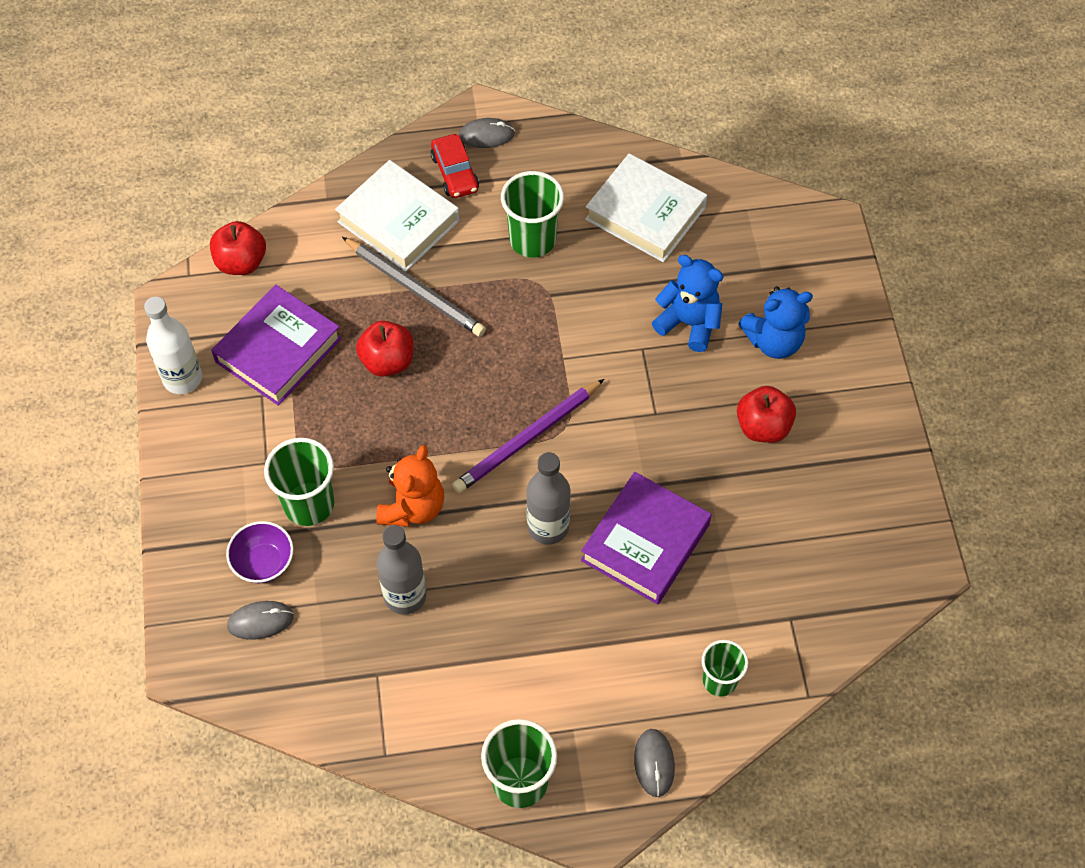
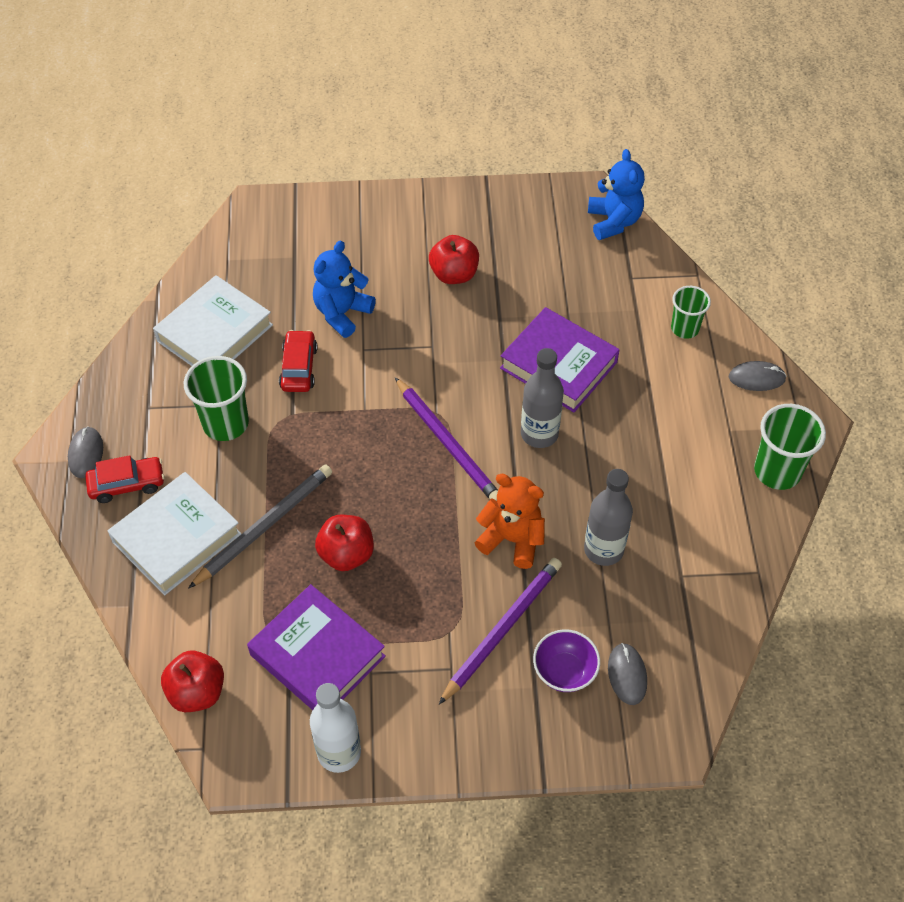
camera: 85 degrees left, 5 degrees down
(309, 504) = (502, 629): green cup -> purple pencil
(610, 293) = (299, 368): none -> red car
(774, 341) = (370, 257): blue teddy bear -> blue teddy bear (614, 221)

